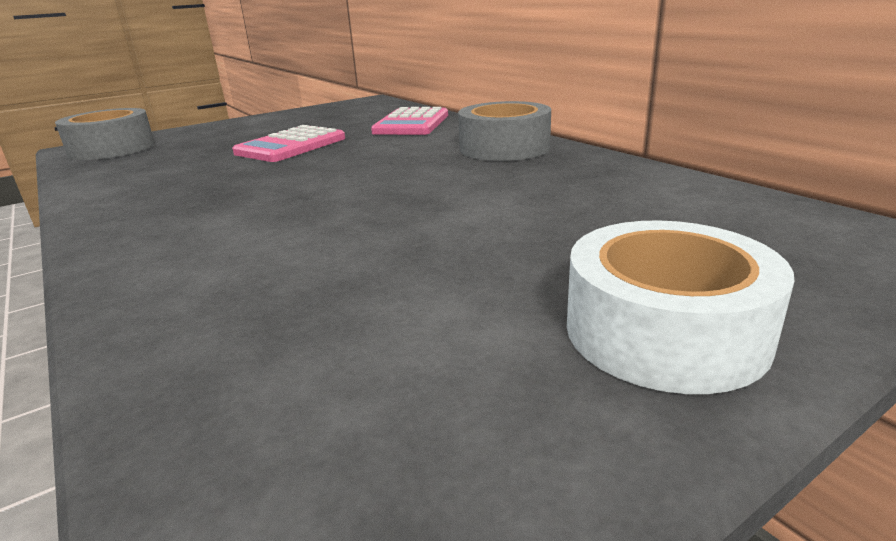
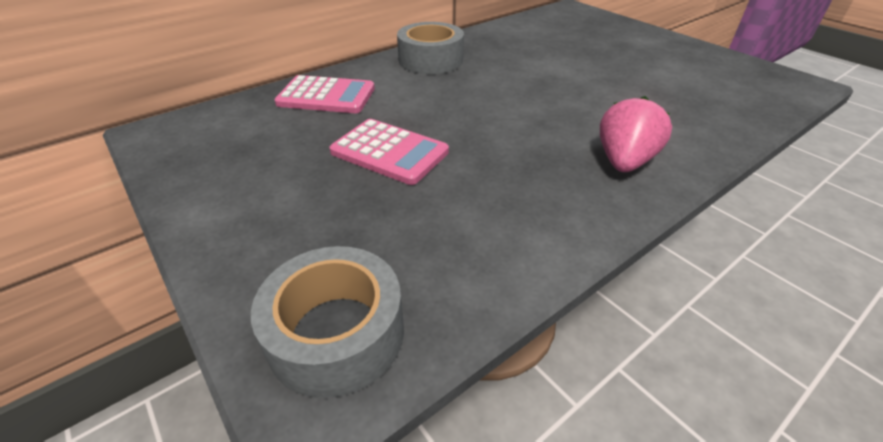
camera: 95 degrees left, 15 degrees up
(169, 231) = (624, 161): none -> pink strawberry
(665, 331) = (652, 42): white tape -> none

